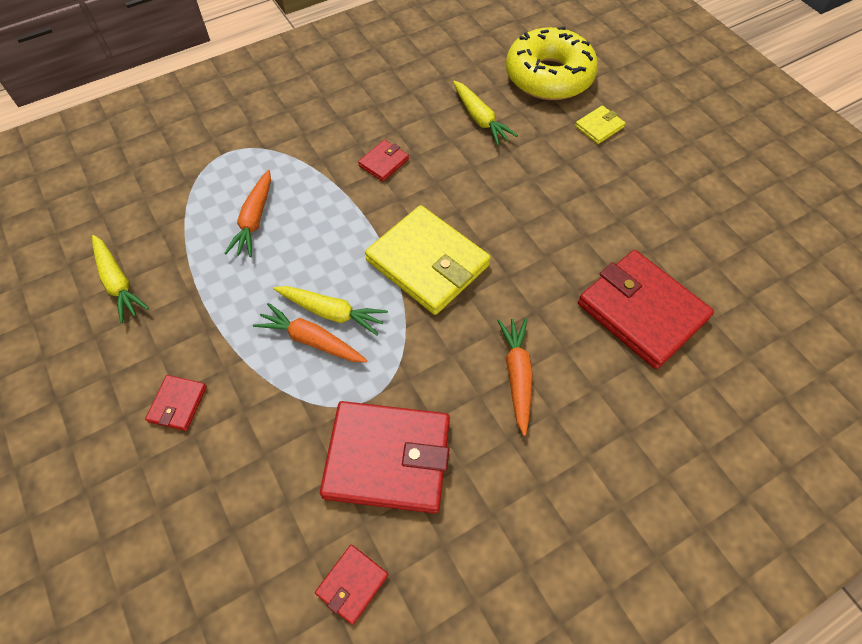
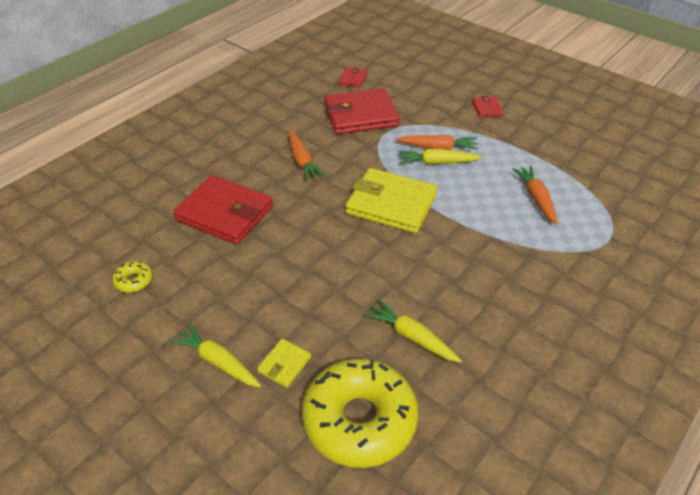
camera: 160 degrees right, 15 degrees down
(118, 283) = (582, 145): yellow carrot -> yellow carrot (217, 361)
(384, 162) = (474, 267): red wallet -> none
(749, 246) = (134, 281): none -> yellow donut

